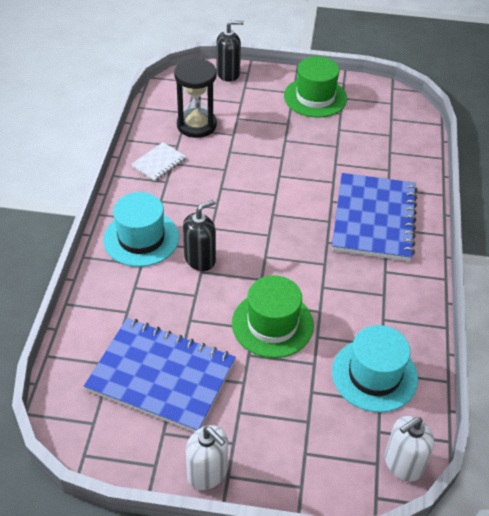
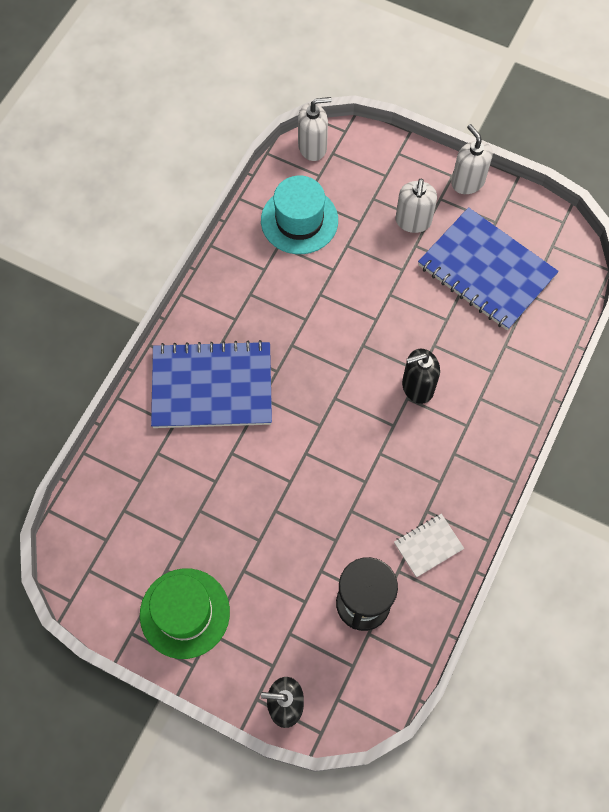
camera: 160 degrees left, 20 degrees up
(141, 238) = (473, 432): turquoise hat -> none
(255, 407) = (413, 221): none -> white soap dispenser
(272, 324) = (370, 293): green hat -> none
(374, 219) = (212, 386): blue notebook -> blue notebook turned 60 degrees clockwise

